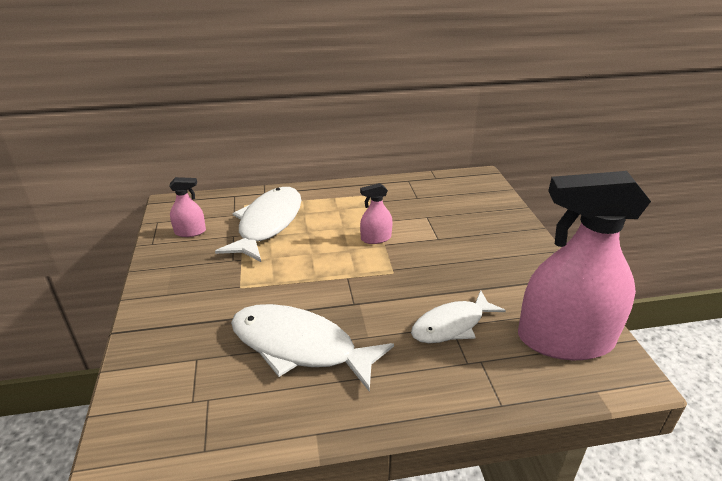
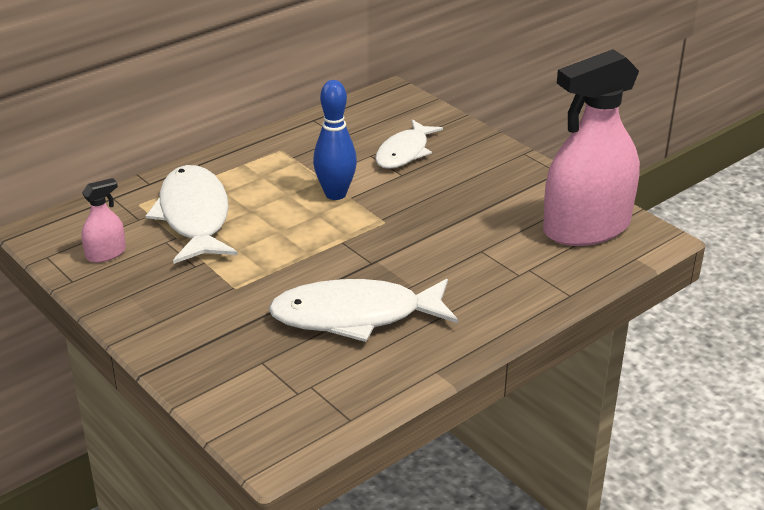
camera: 30 degrees left, 0 degrees up
(376, 238) = (335, 194): pink spray bottle -> blue bowling pin
(452, 325) = (481, 249): white fish -> white fish (404, 152)

